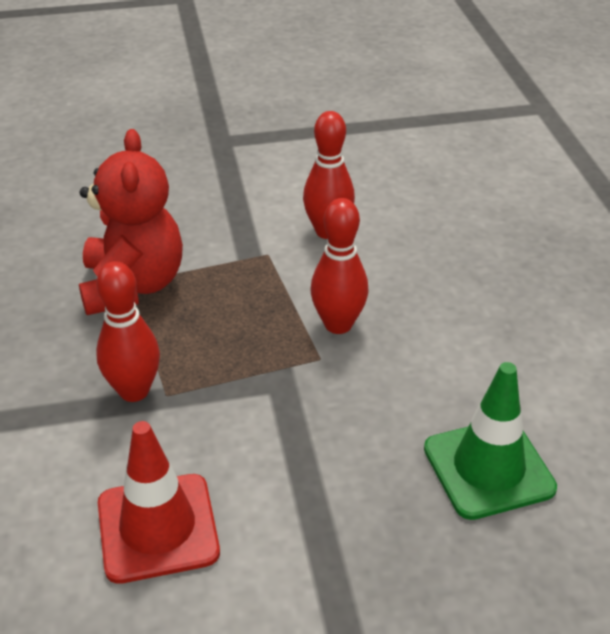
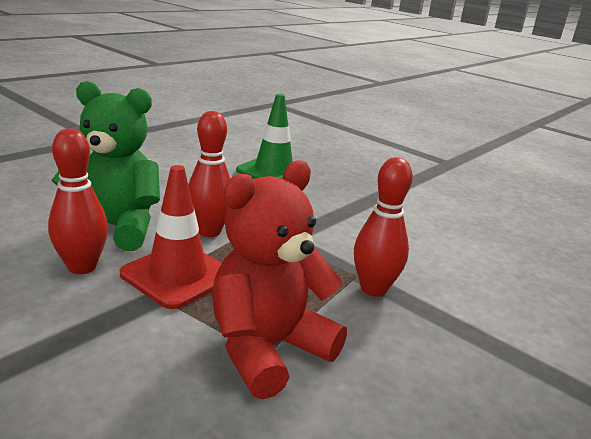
camera: 130 degrees left, 15 degrees down
(158, 528) = (437, 240): red traffic cone -> red traffic cone (177, 275)
(390, 265) = (114, 228): none -> green teddy bear

